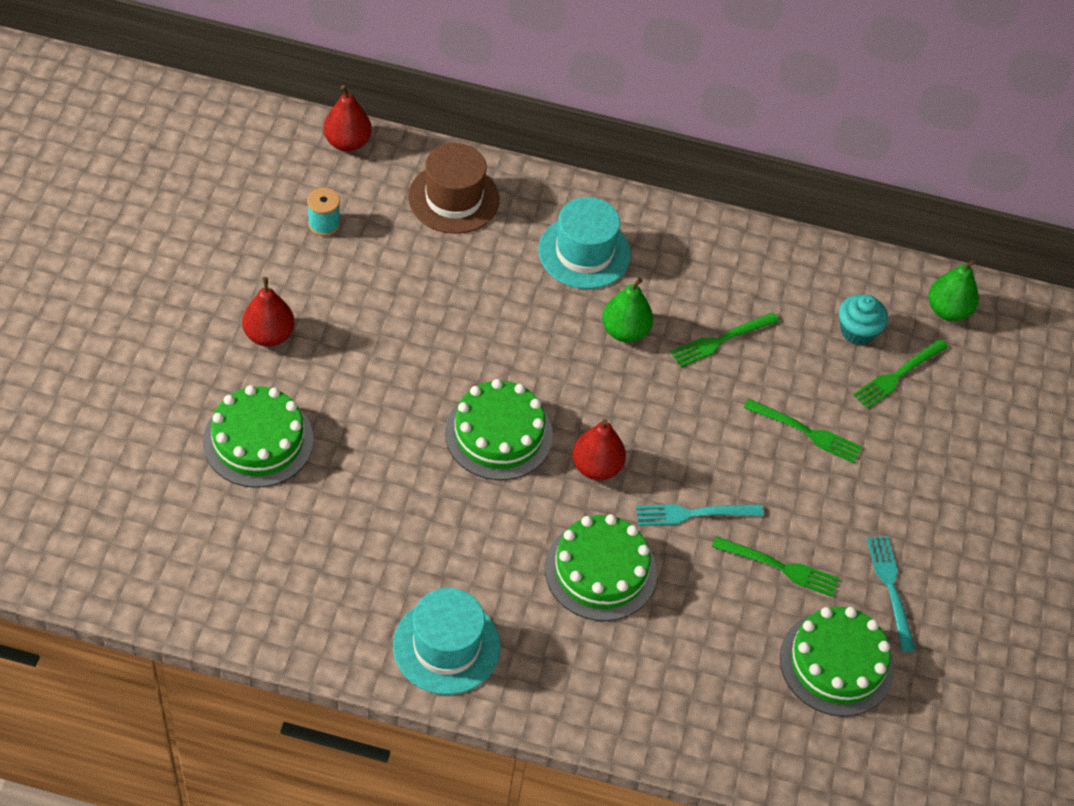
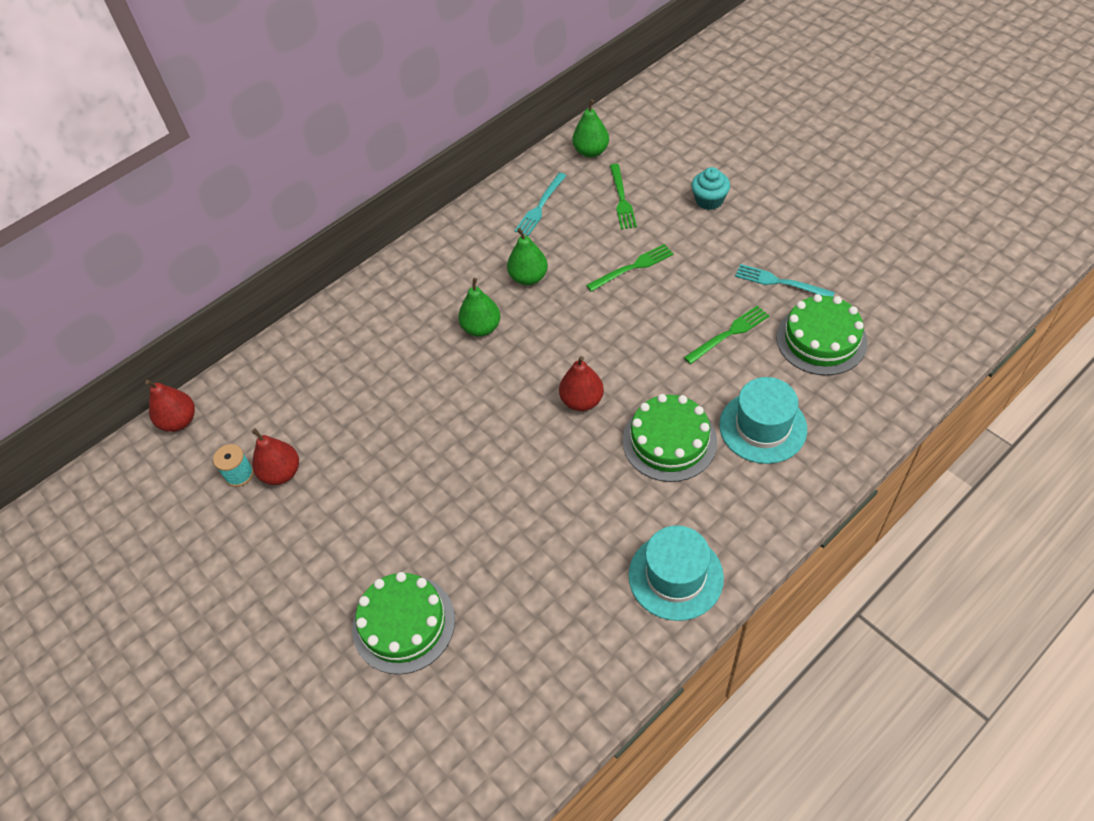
camera: 45 degrees left, 0 degrees up
(269, 335) = (311, 566): red pear -> red pear (281, 473)
(453, 198) = (288, 376): brown hat -> none
(498, 434) = (513, 449): green cake -> none
(584, 252) = (398, 319): turquoise hat -> turquoise hat (763, 427)
(693, 514) = (657, 362): turquoise fork -> turquoise fork (540, 207)
(721, 340) = (528, 277): green fork -> green pear
(857, 331) = (574, 203): turquoise cupcake -> turquoise cupcake (709, 200)

